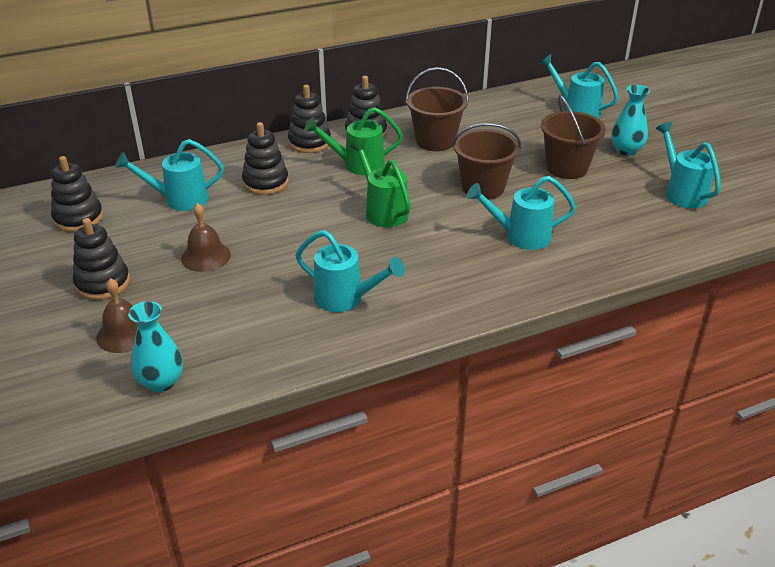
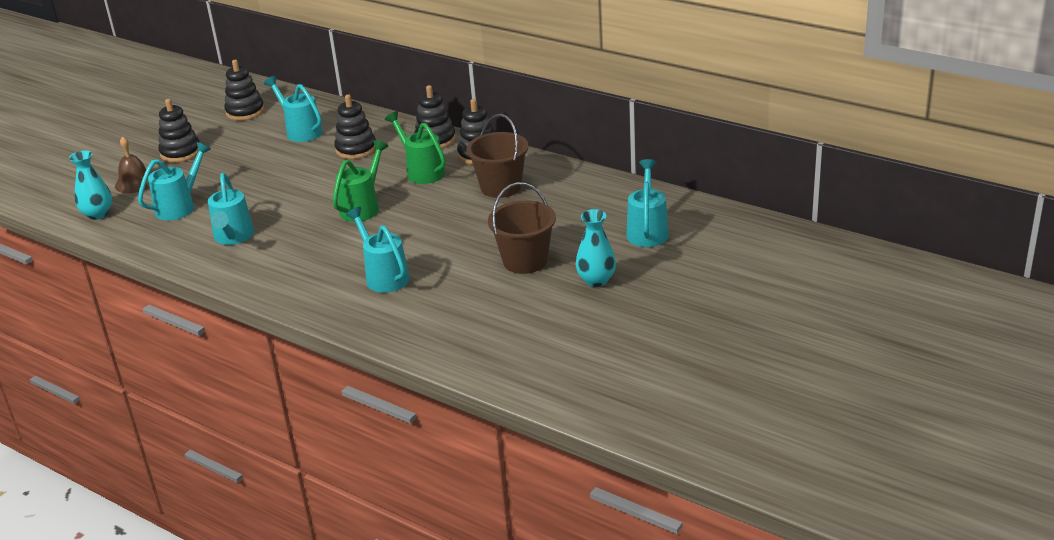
camera: 60 degrees right, 5 degrees down
(206, 256) = (240, 170): brown bell -> none
(483, 187) = (445, 234): brown bucket -> none
(682, 193) = (545, 332): turquoise watering can -> turquoise watering can (179, 207)

